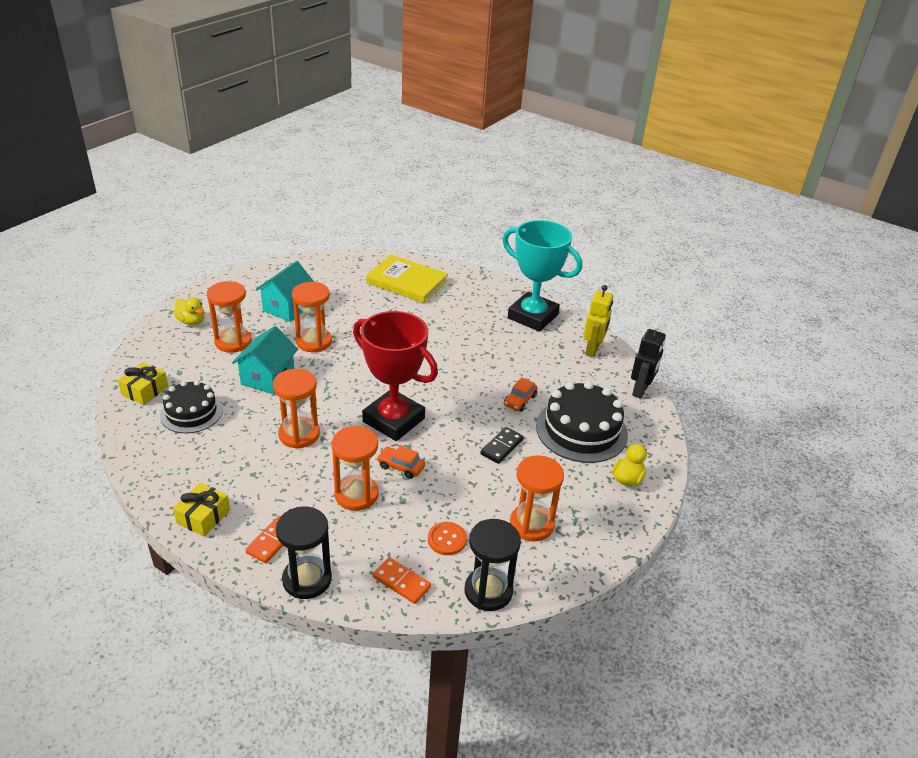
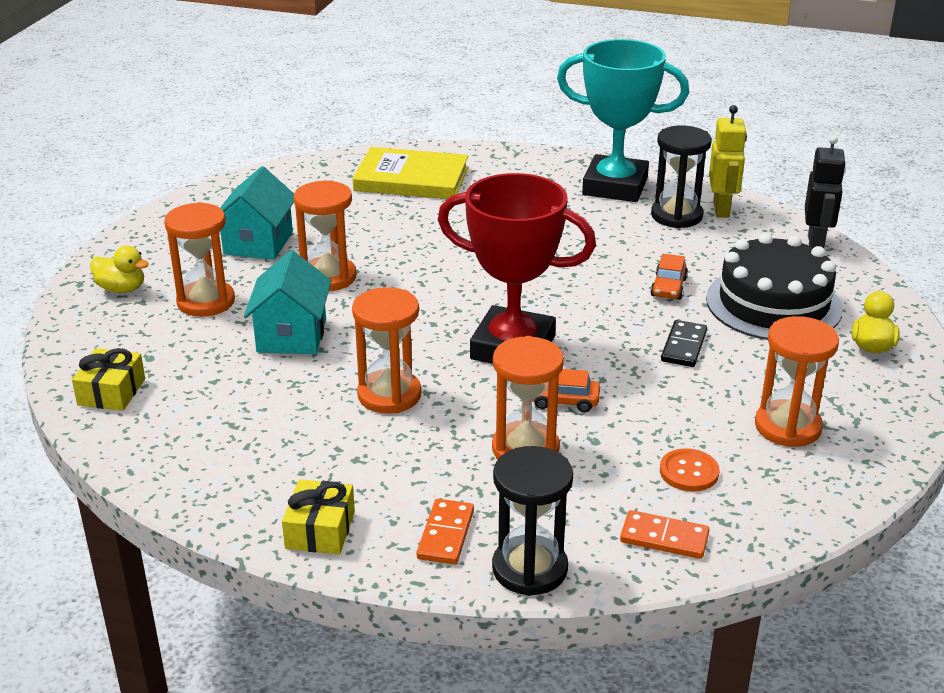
camera: 15 degrees left, 5 degrees down
(191, 412) = (205, 404): black cake -> none
(488, 591) = (787, 518): black hourglass -> black hourglass (676, 216)

